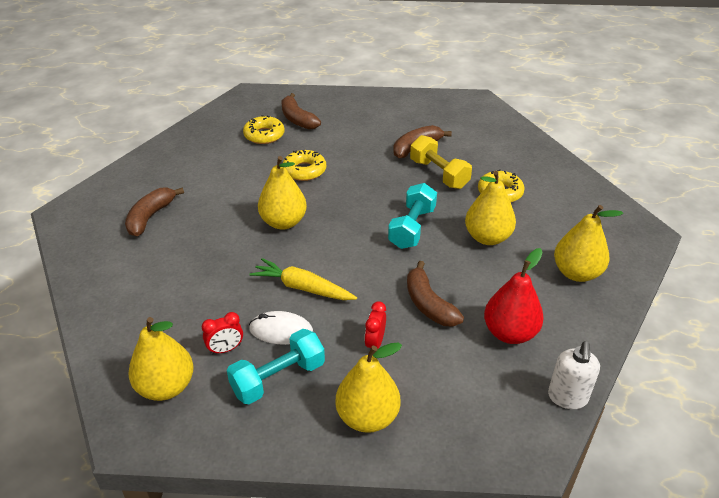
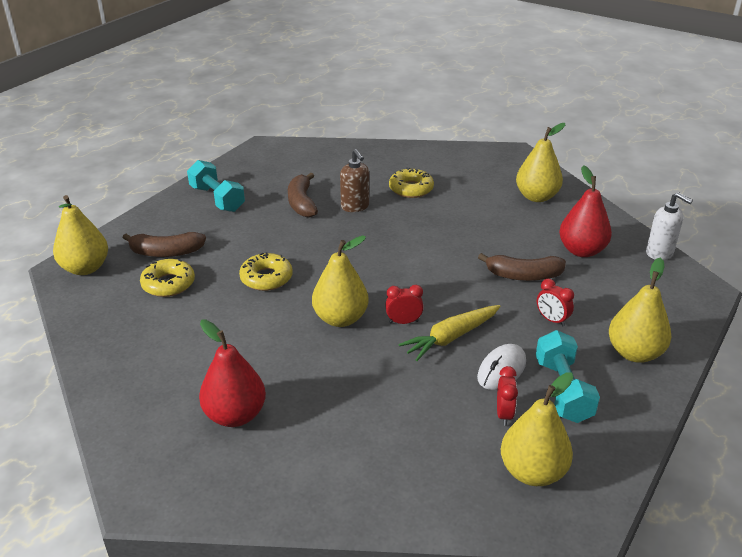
camera: 60 degrees left, 5 degrees down
(150, 217) = (235, 415): brown banana -> red pear
(303, 255) = (403, 322): none -> red clock
(412, 228) = (418, 248): turquoise dumbbell -> turquoise dumbbell (217, 199)
(439, 174) = (355, 207): yellow dumbbell -> brown soap dispenser
(487, 237) = (464, 217): yellow pear -> yellow pear (85, 268)

